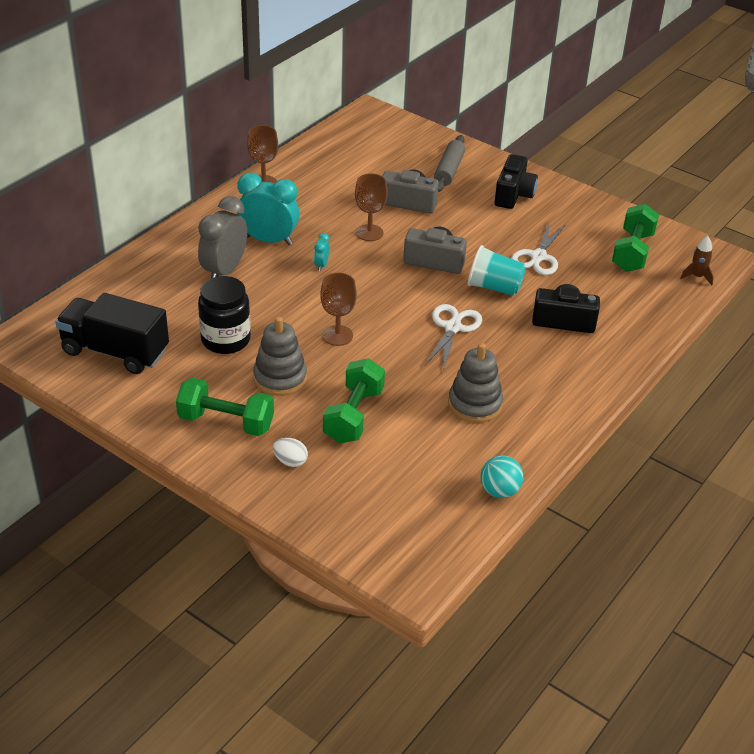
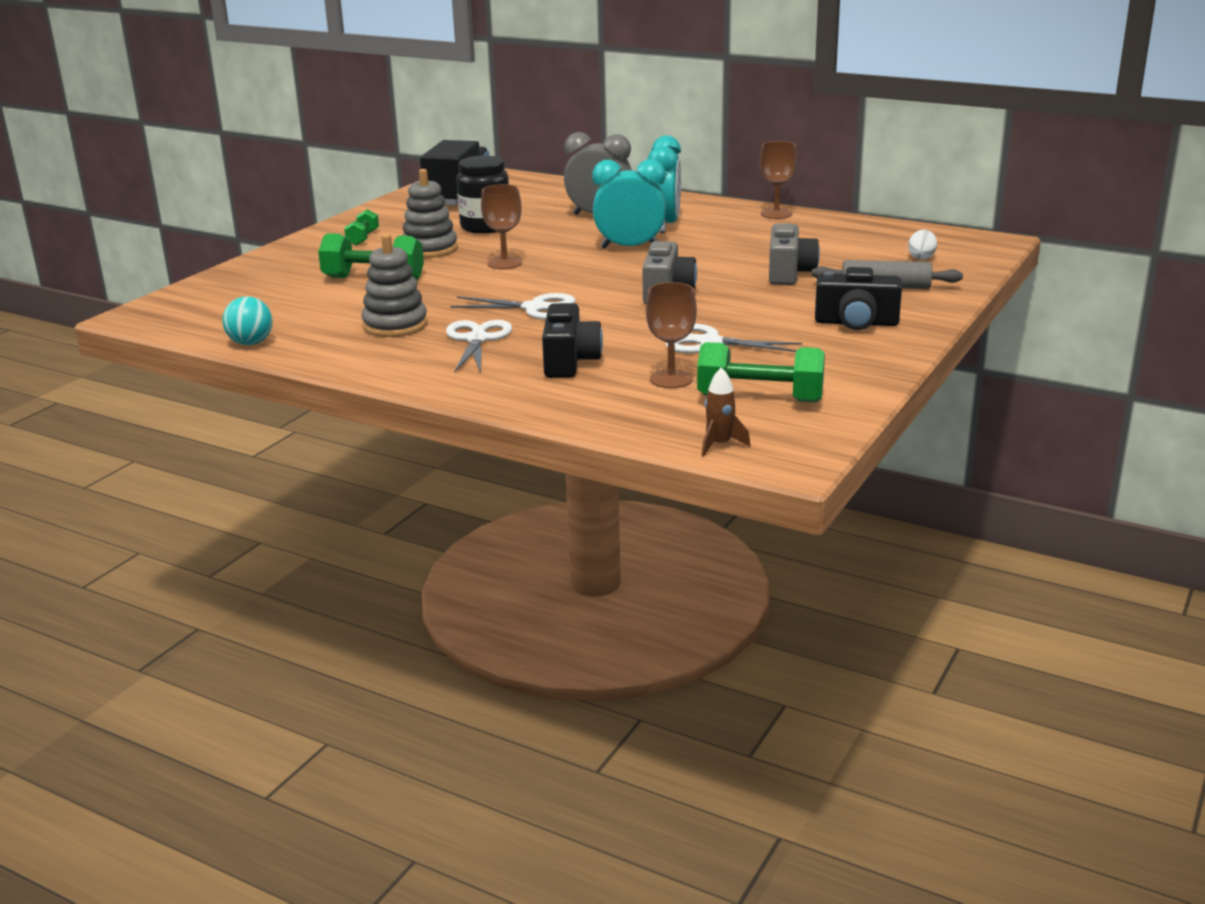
camera: 85 degrees right, 15 degrees down
(226, 422) = (363, 238): green dumbbell -> green dumbbell, size x0.56
(290, 461) = (306, 263): white egg -> white egg (921, 257)
(321, 265) = (630, 247): turquoise clock -> turquoise clock, size x2.28
(369, 233) = (707, 261): brown goblet -> brown goblet (671, 379)
(494, 287) = (626, 323): turquoise cup -> none
(514, 361) = (477, 339): none -> white scissors

